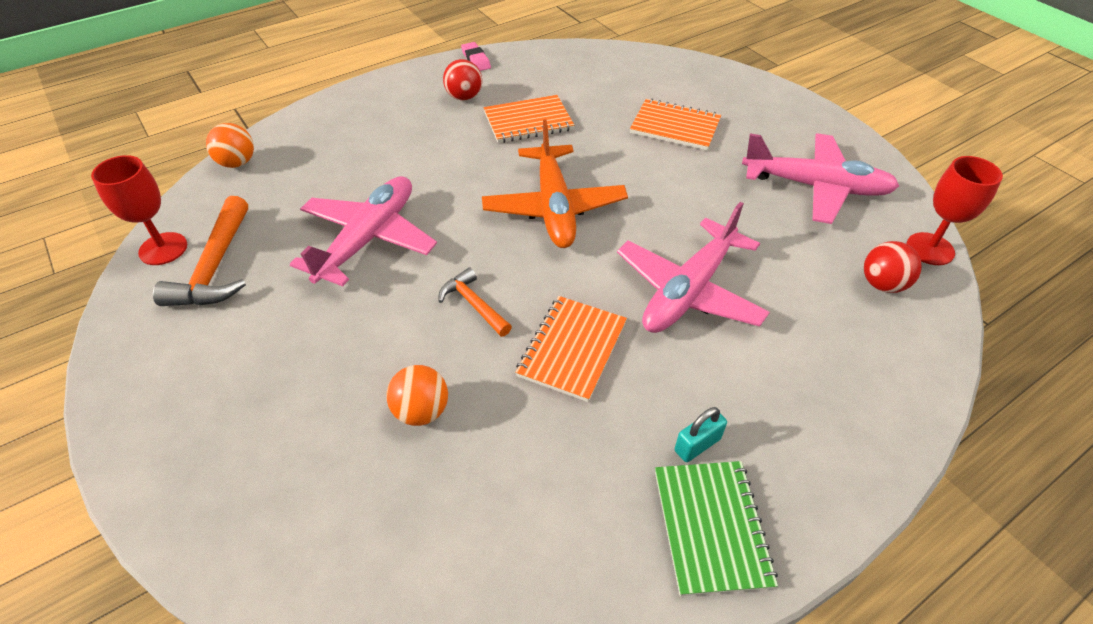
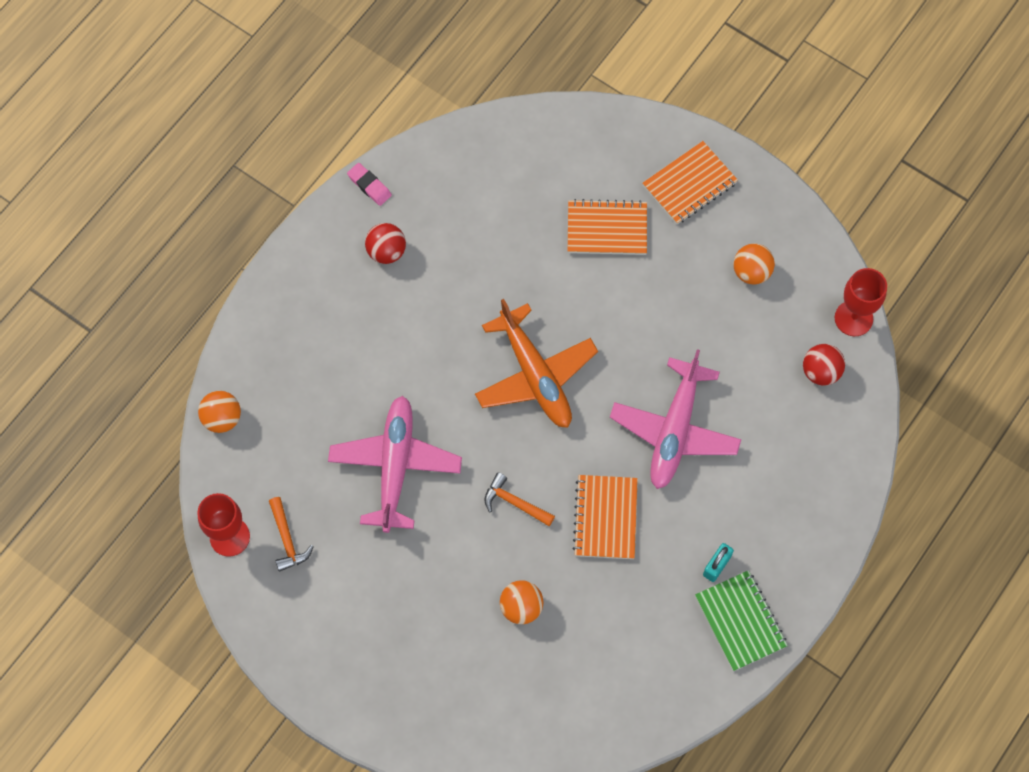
camera: 20 degrees left, 20 degrees up
(215, 267) = (287, 539): orange hammer -> orange hammer, size x0.60
(528, 121) = (466, 268): orange notebook -> orange notebook (689, 184)
(816, 187) = (751, 272): pink plane -> orange ball

